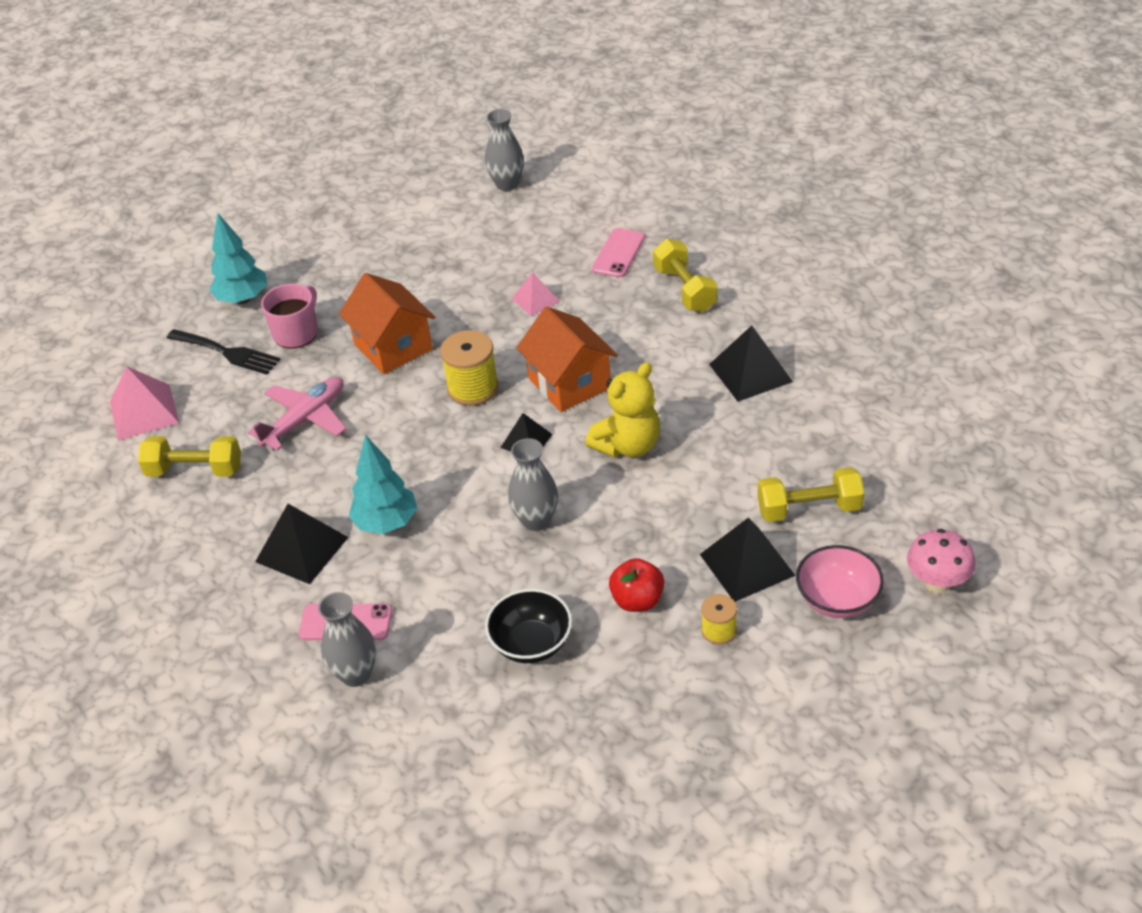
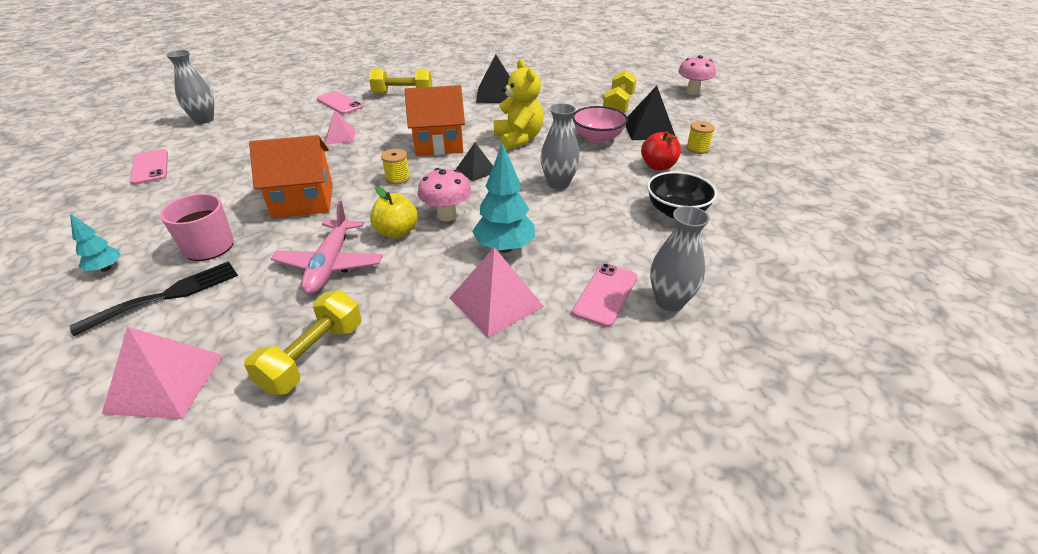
camera: 70 degrees left, 5 degrees down
(243, 299) = (106, 268): turquoise tree -> turquoise tree, size x0.55
(302, 549) = (496, 302): black pyramid -> pink pyramid
(305, 419) = (330, 265): pink plane -> pink plane turned 150 degrees counterclockwise
(374, 436) = (396, 232): none -> yellow apple
(395, 216) = (150, 167): none -> pink phone
(421, 458) = (447, 215): none -> pink mushroom
(473, 388) = (397, 178): yellow spool -> yellow spool, size x0.57
(837, 599) = (690, 114): pink bowl -> pink bowl (597, 138)

